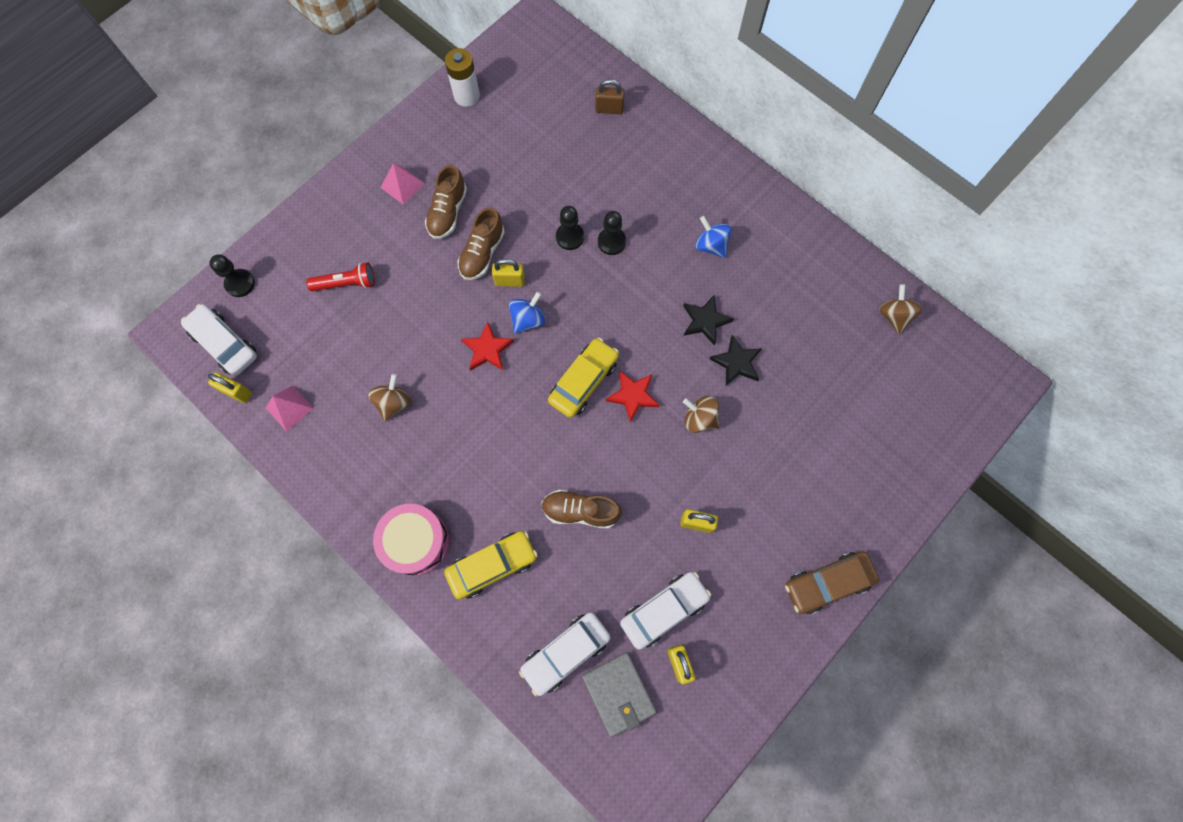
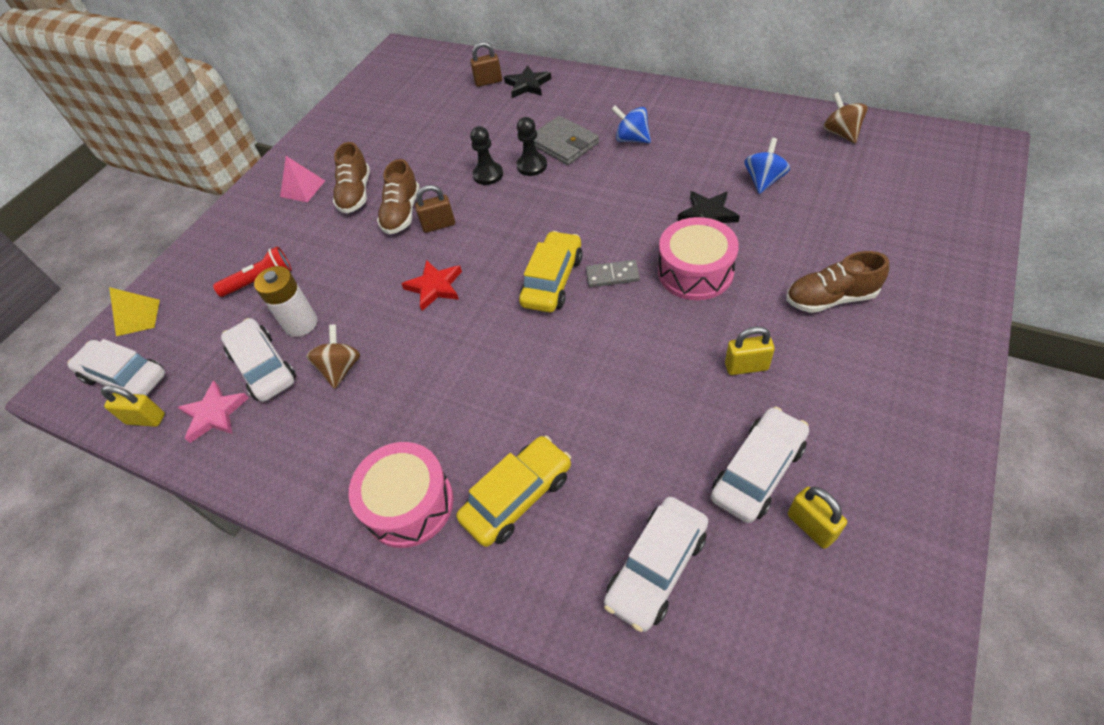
camera: 10 degrees left, 20 degrees down
(240, 283) = (138, 317): black pawn -> yellow pyramid
(289, 408) = (214, 414): pink pyramid -> pink star
(334, 377) = (263, 367): none -> white car
(466, 96) = (349, 111): white battery -> white battery (301, 324)
(510, 281) = (439, 225): yellow padlock -> brown padlock
(528, 319) = (470, 249): blue spinning top -> blue spinning top (763, 181)
(580, 511) = (603, 401): brown shoe -> brown shoe (830, 298)
(618, 693) = (752, 594): grey wallet -> grey wallet (563, 143)
(633, 395) = (612, 275): red star -> grey domino
(699, 419) = (695, 272): brown spinning top -> pink drum
(705, 321) = (657, 193): black star -> black star (527, 85)
(827, 583) = (934, 373): brown car -> none

